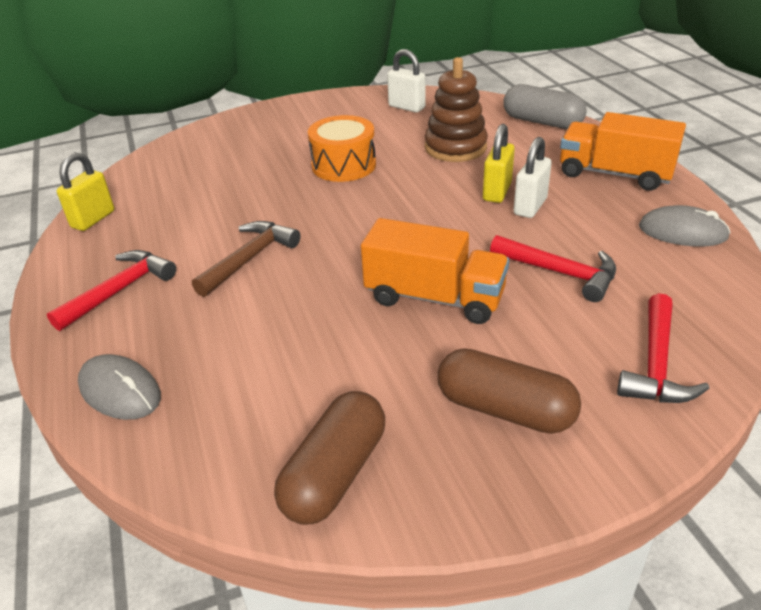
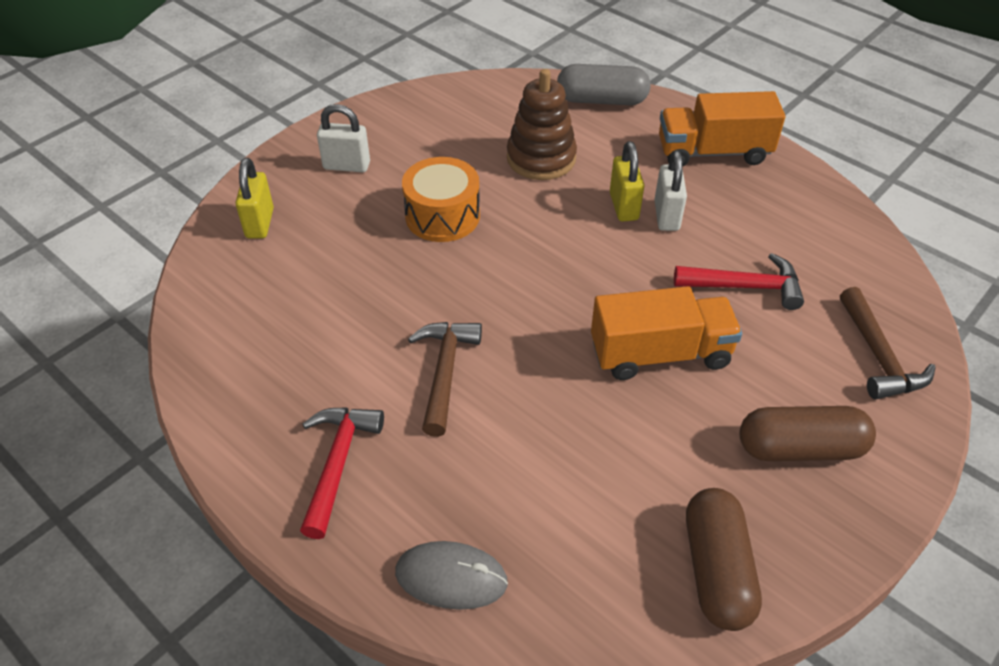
camera: 30 degrees left, 10 degrees up
(93, 219) = (212, 382): yellow padlock -> yellow padlock (260, 223)
(406, 107) = (446, 113): white padlock -> white padlock (346, 166)
(656, 364) = (879, 356): red hammer -> brown hammer
(682, 232) = (811, 206): grey mouse -> none

